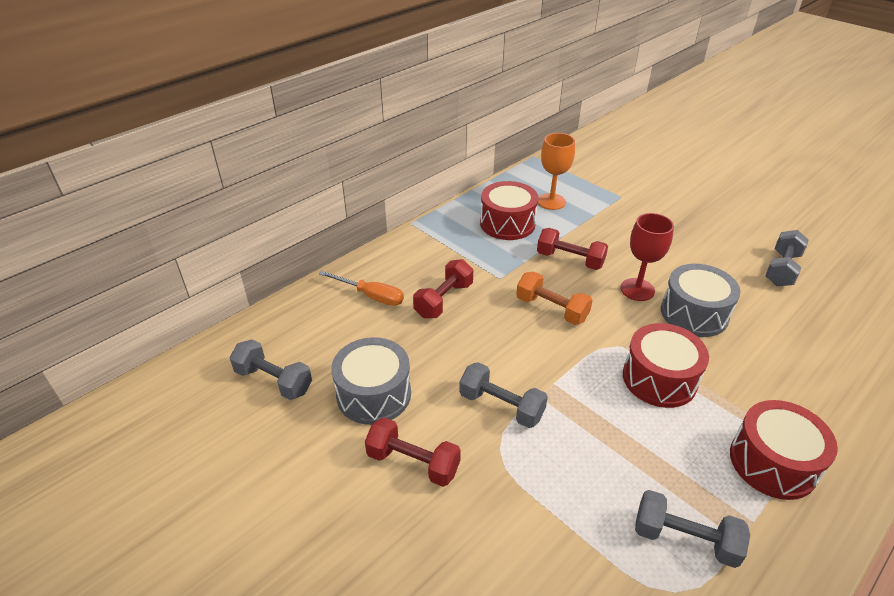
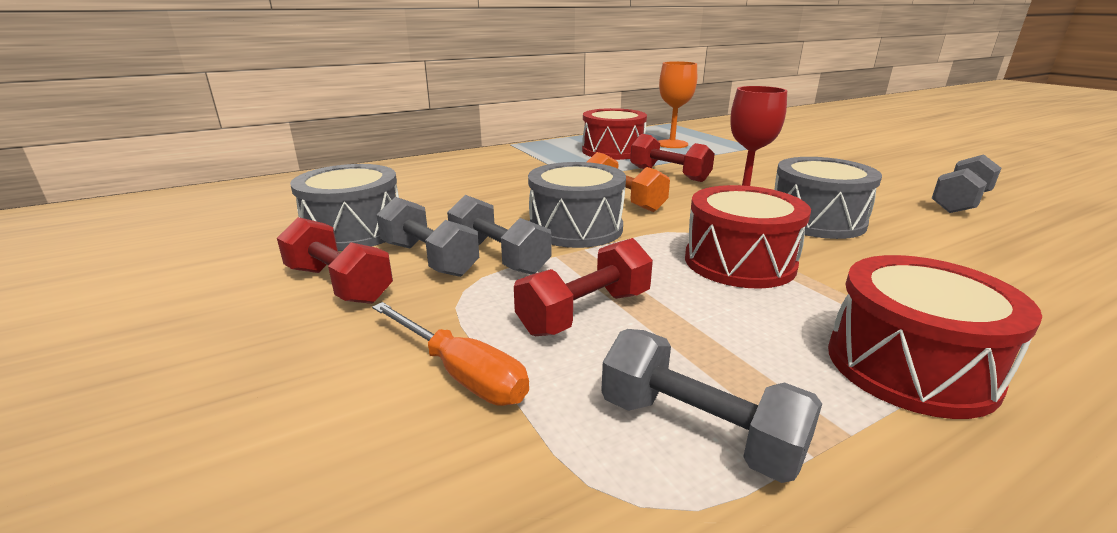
camera: 15 degrees right, 15 degrees down
(274, 381) = (260, 211): grey dumbbell -> grey dumbbell (429, 259)
(371, 296) = (425, 175): orange screwdriver -> orange screwdriver (460, 373)
(444, 300) = (500, 184): red dumbbell -> red dumbbell (585, 313)
(535, 357) = (576, 228): none -> grey drum

